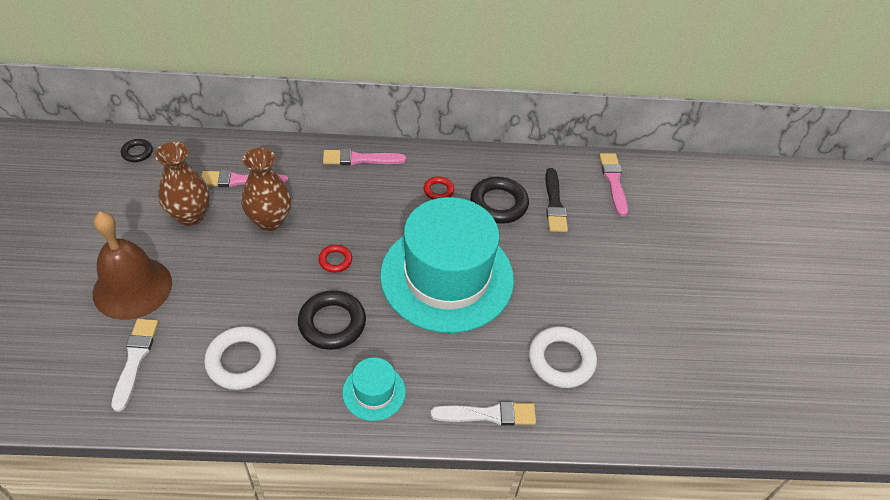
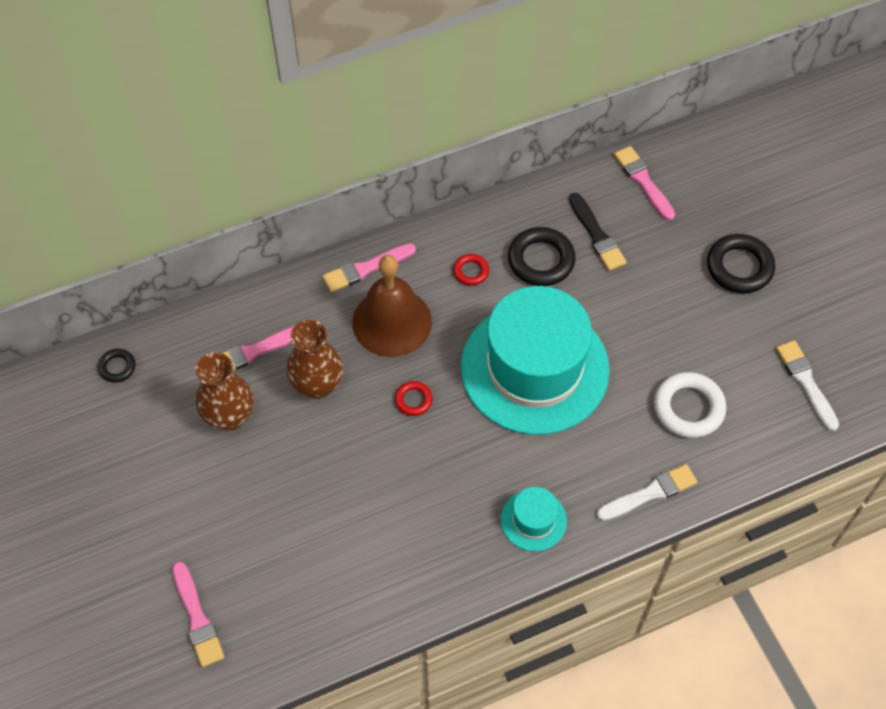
camera: 20 degrees left, 10 degrees up
(56, 347) = (197, 618): none -> pink brush
(132, 287) = (227, 523): brown bell -> brown bell (392, 322)
(135, 359) = (285, 594): white brush -> white brush (806, 382)
(241, 361) = (389, 548): white ring -> none
(332, 323) = (452, 469): black ring -> black ring (739, 267)

